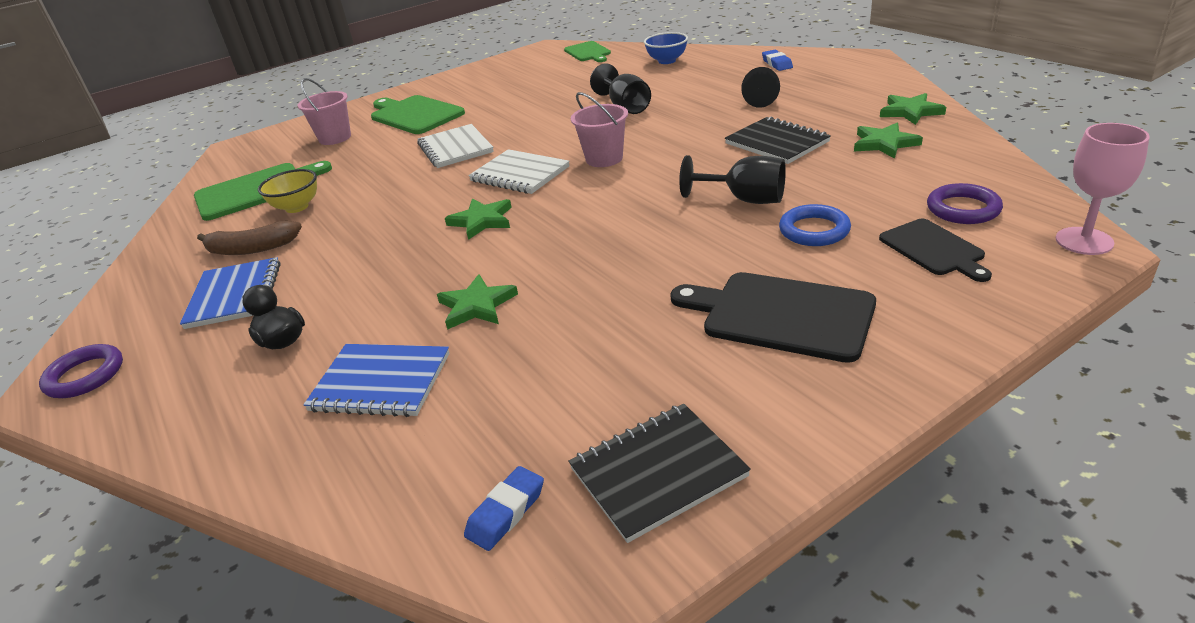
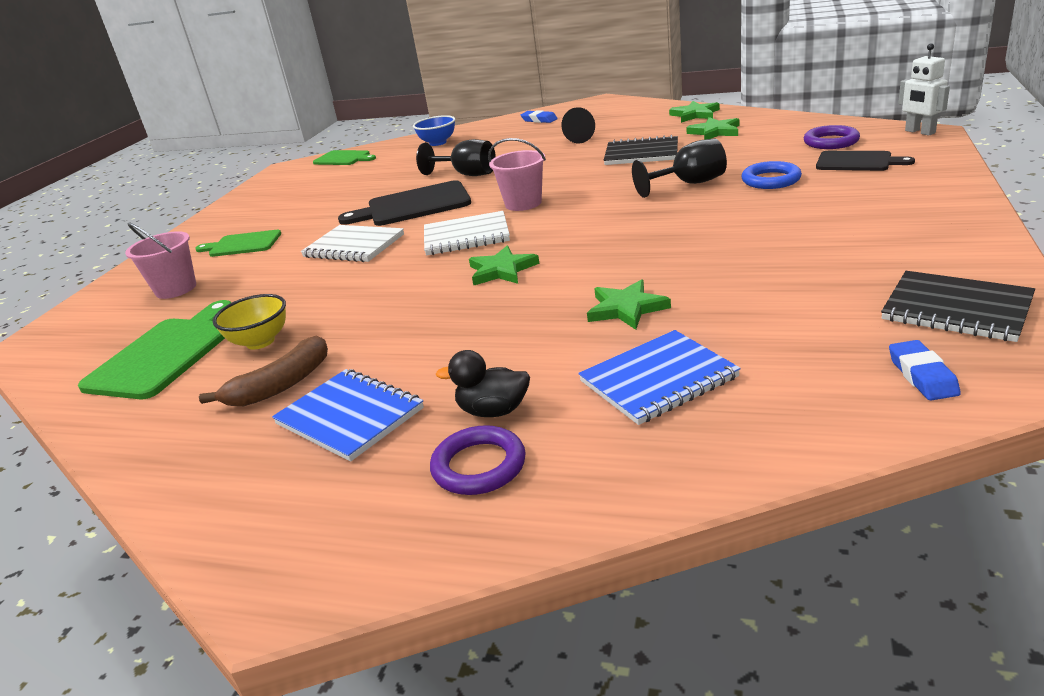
camera: 40 degrees left, 5 degrees down
(85, 375) = (304, 553): purple ring -> purple ring (479, 466)
(414, 115) = (242, 244): green cutting board -> green cutting board, size x0.62
(658, 472) = (956, 309): black notebook -> black notebook turned 75 degrees counterclockwise
(781, 315) = (847, 219): black cutting board -> black cutting board (414, 205)
(1084, 241) = (919, 132): pink goblet -> white robot

